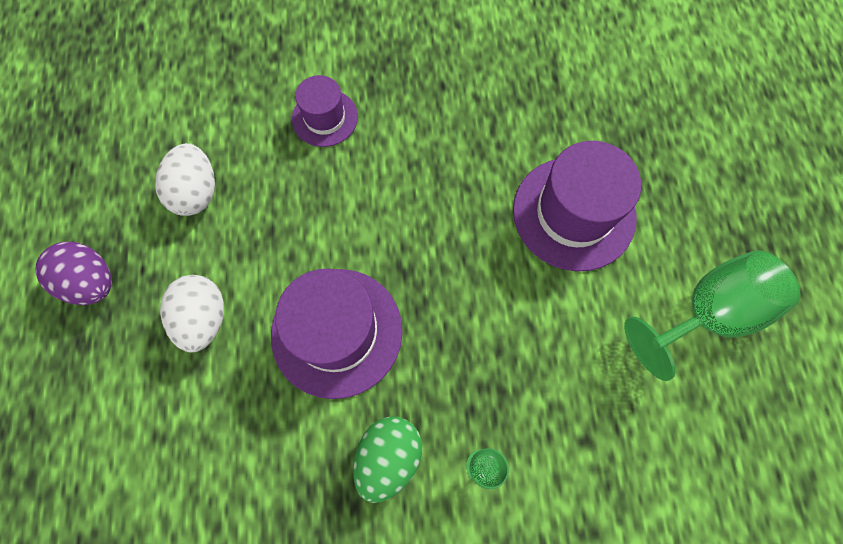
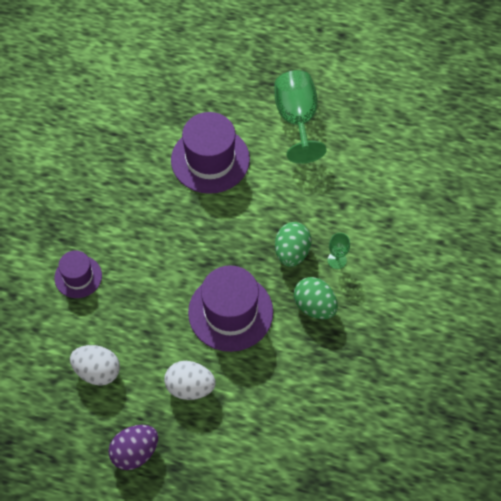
camera: 70 degrees left, 10 degrees down
(468, 388) = (292, 252): none -> green egg

